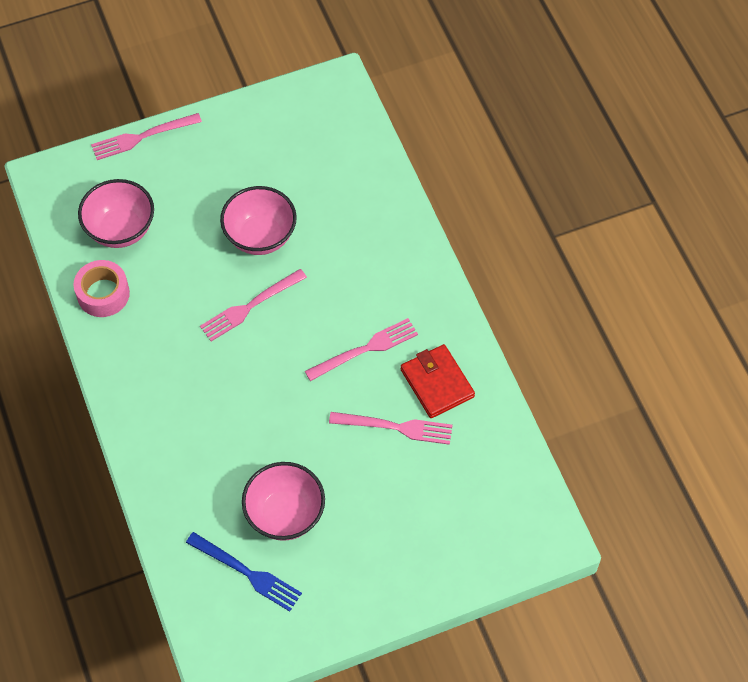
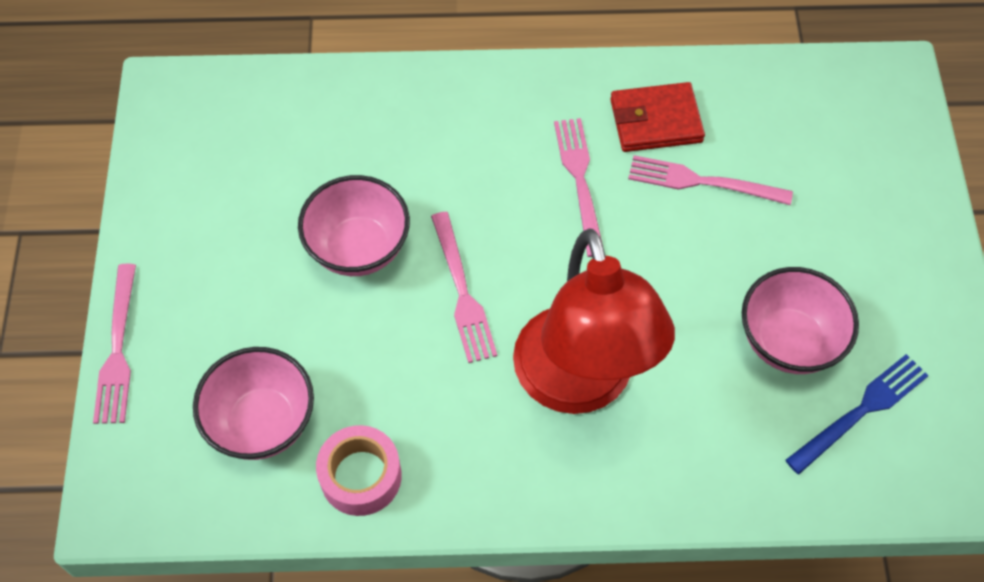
camera: 70 degrees left, 0 degrees up
(207, 395) = (580, 384): none -> red lamp
(396, 427) = (702, 182): pink fork -> pink fork turned 105 degrees counterclockwise

